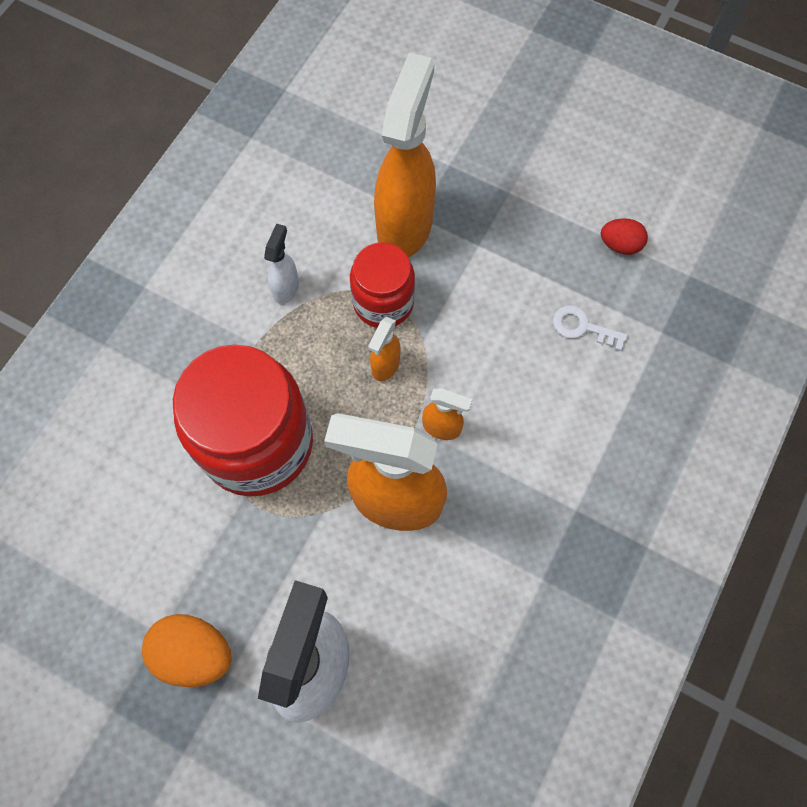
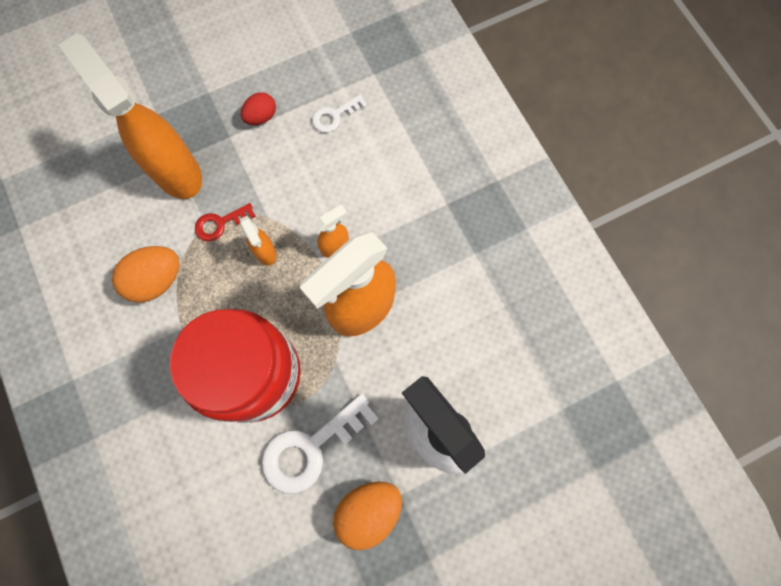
camera: 55 degrees left, 5 degrees up
(220, 550) = (311, 447): none -> white key
(286, 288) = (157, 280): white spray bottle -> orange egg
(383, 302) = (220, 223): red jar -> red key
(620, 245) = (298, 55): red egg -> red egg (261, 117)

